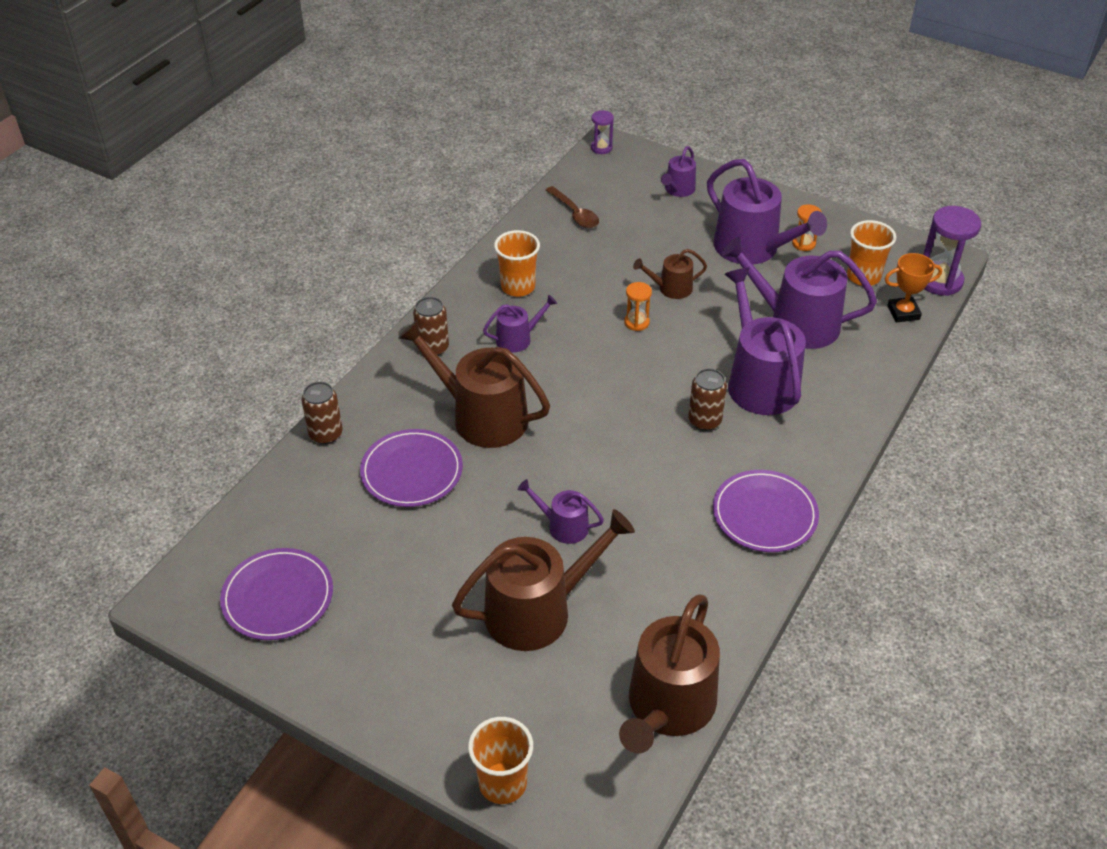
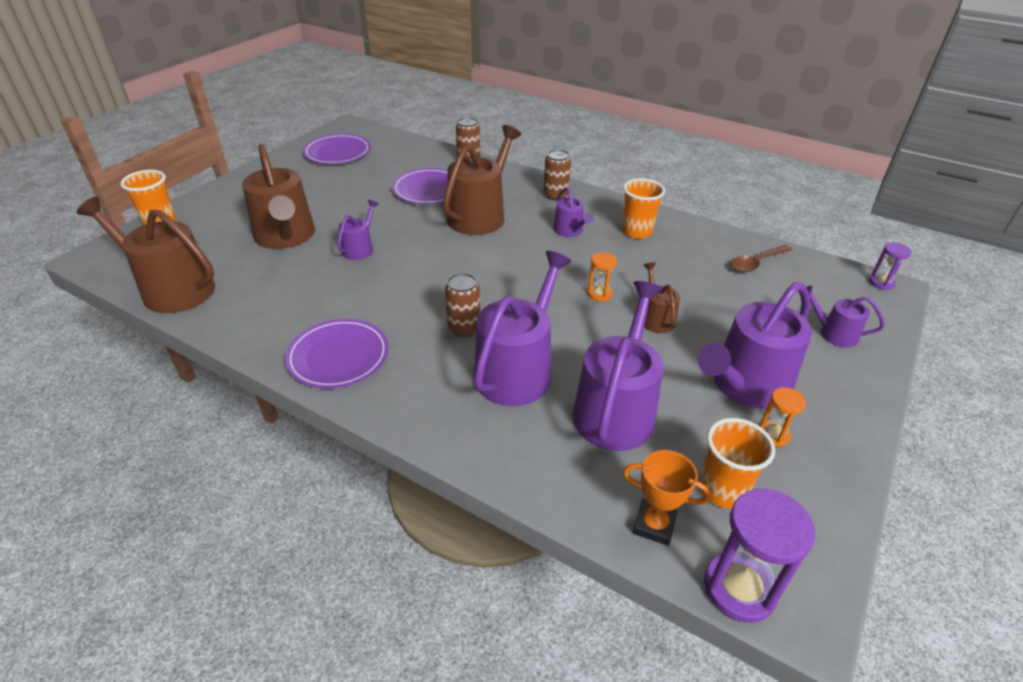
camera: 90 degrees right, 5 degrees down
(759, 381) = (518, 370): purple watering can -> purple watering can turned 45 degrees counterclockwise
(903, 313) = (654, 525): orange trophy -> orange trophy turned 60 degrees counterclockwise

